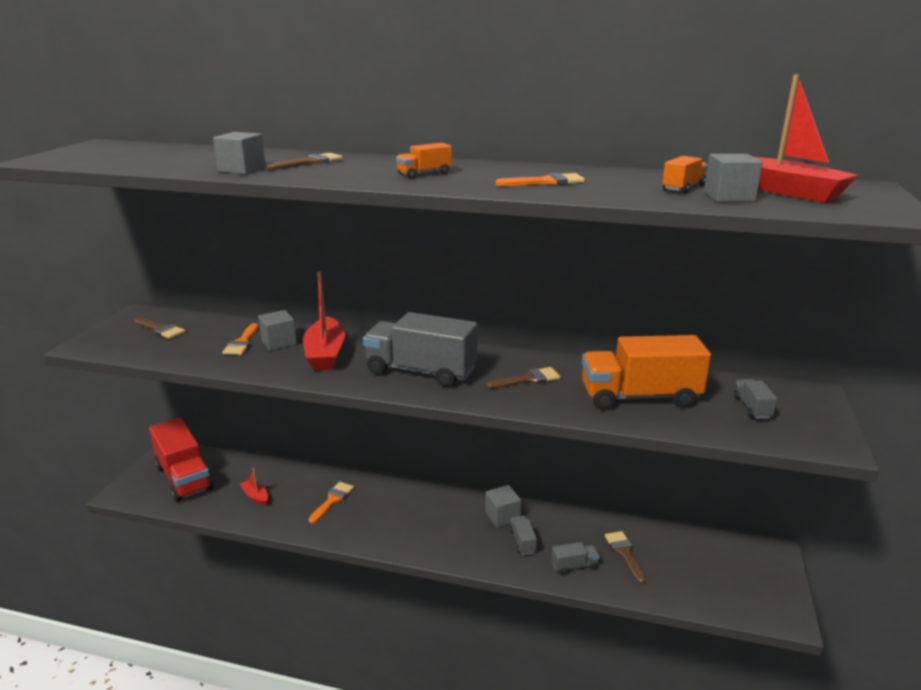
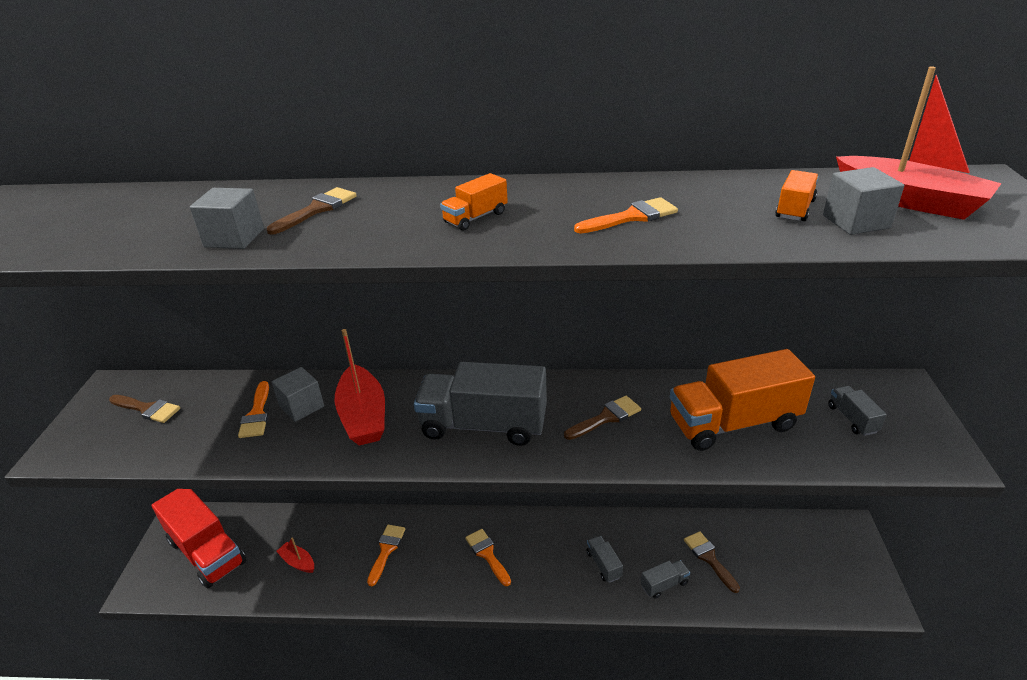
camera: 10 degrees left, 10 degrees up
(419, 517) = (487, 554): none -> orange brush
(502, 516) = (573, 535): grey cube -> none

